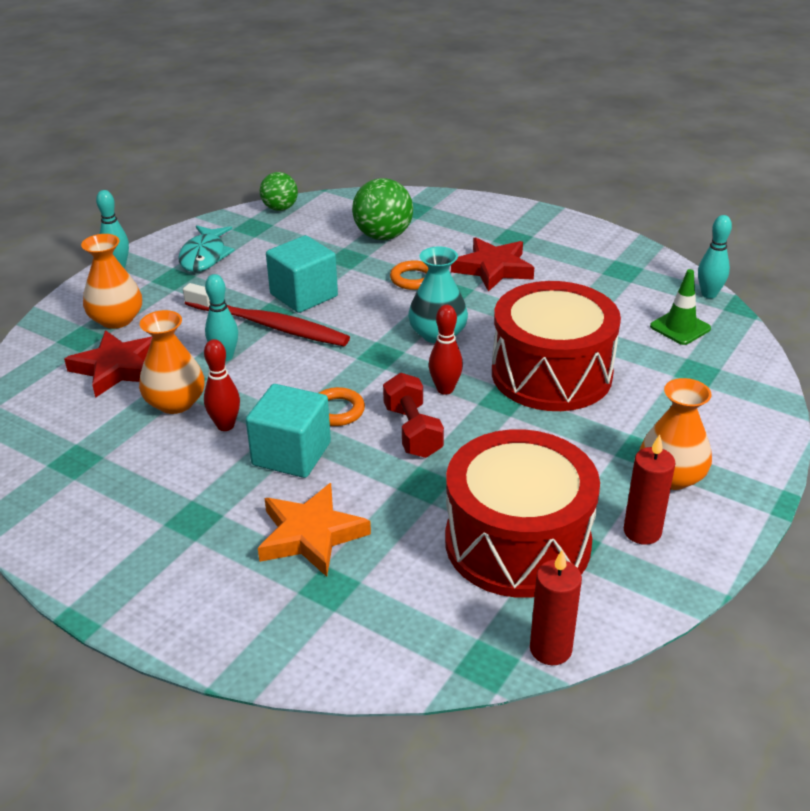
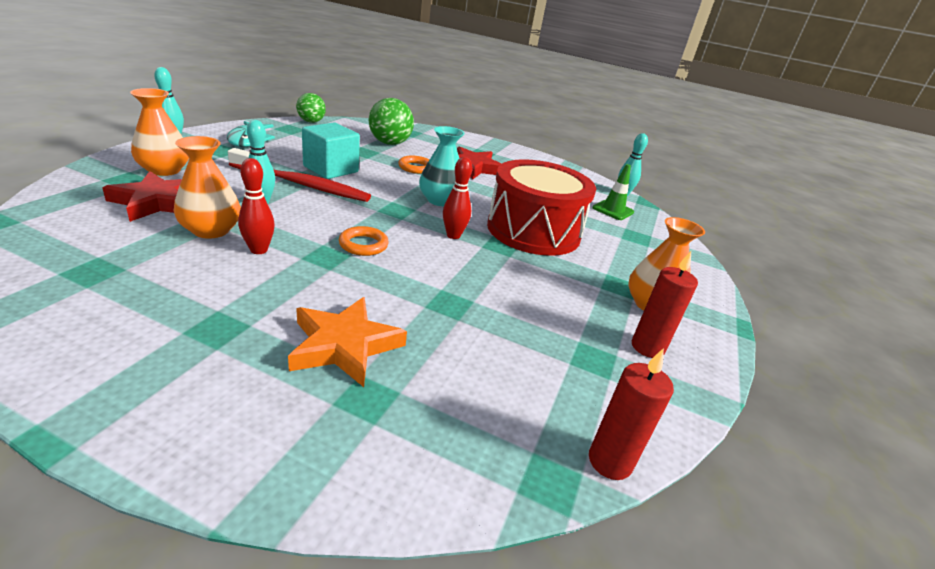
camera: 15 degrees left, 5 degrees down
(291, 454) = (323, 275): turquoise cube -> none
(412, 431) = (431, 263): red dumbbell -> none
(517, 542) = (545, 355): red drum -> none

